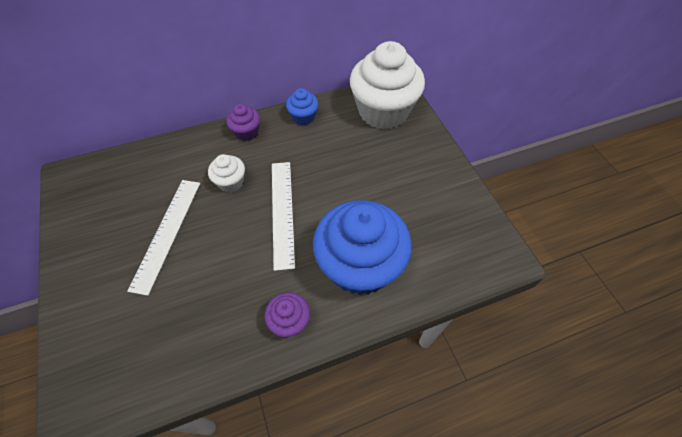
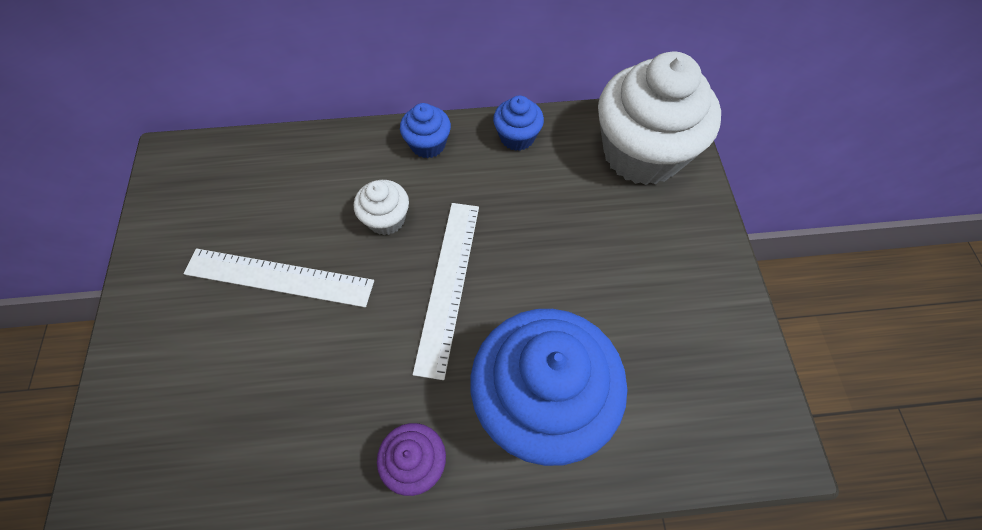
camera: 15 degrees right, 5 degrees up
(167, 233) = (279, 277): white ruler -> white ruler turned 75 degrees clockwise
(246, 132) = (428, 144): purple cupcake -> blue cupcake

